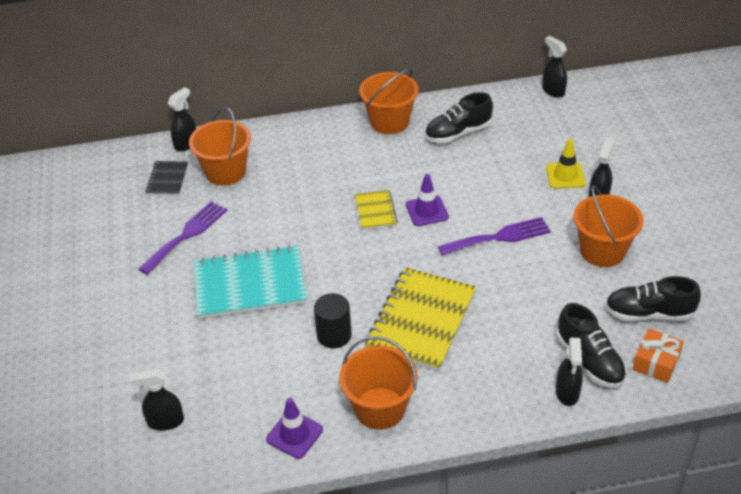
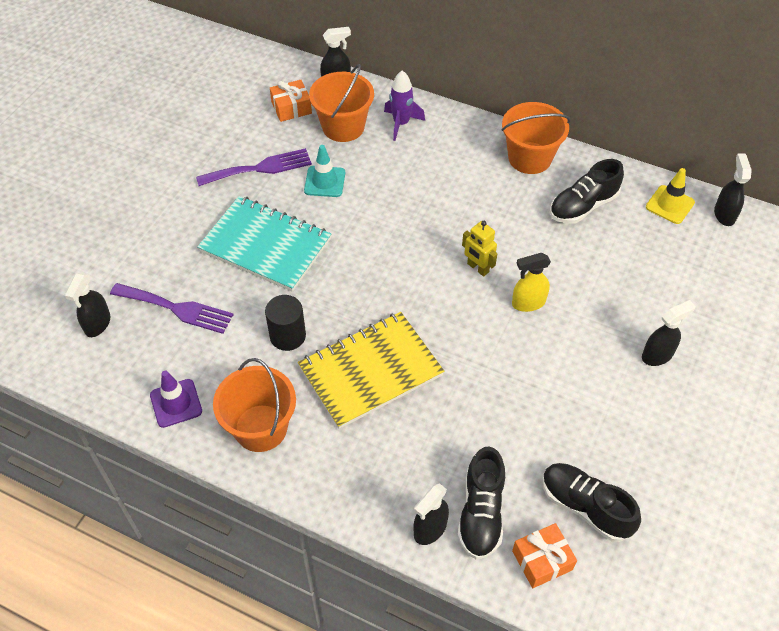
camera: 35 degrees right, 10 degrees up
(165, 421) = (97, 324): black spray bottle -> black spray bottle turned 105 degrees counterclockwise
(167, 180) = (291, 108): black notebook -> orange gift
(251, 216) = (324, 182): none -> turquoise traffic cone
(270, 147) = (401, 124): none -> purple rocket
(375, 211) = (432, 241): yellow notebook -> none
(427, 211) = (477, 268): purple traffic cone -> yellow robot
(458, 133) = (583, 206): black shoe -> black shoe turned 45 degrees counterclockwise
(484, 213) = (528, 303): none -> yellow spray bottle
(499, 237) = (518, 335): purple fork -> purple fork (176, 309)
(565, 176) = (646, 312): yellow traffic cone -> yellow traffic cone (669, 205)
(602, 251) = (604, 413): orange bucket -> none

